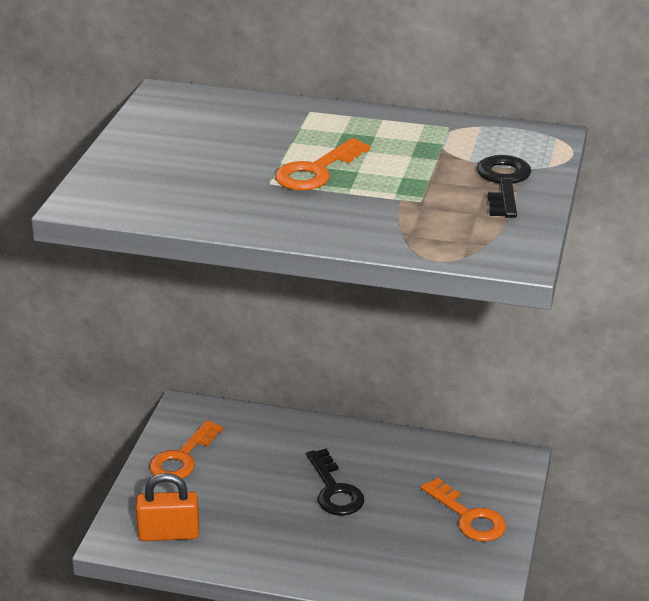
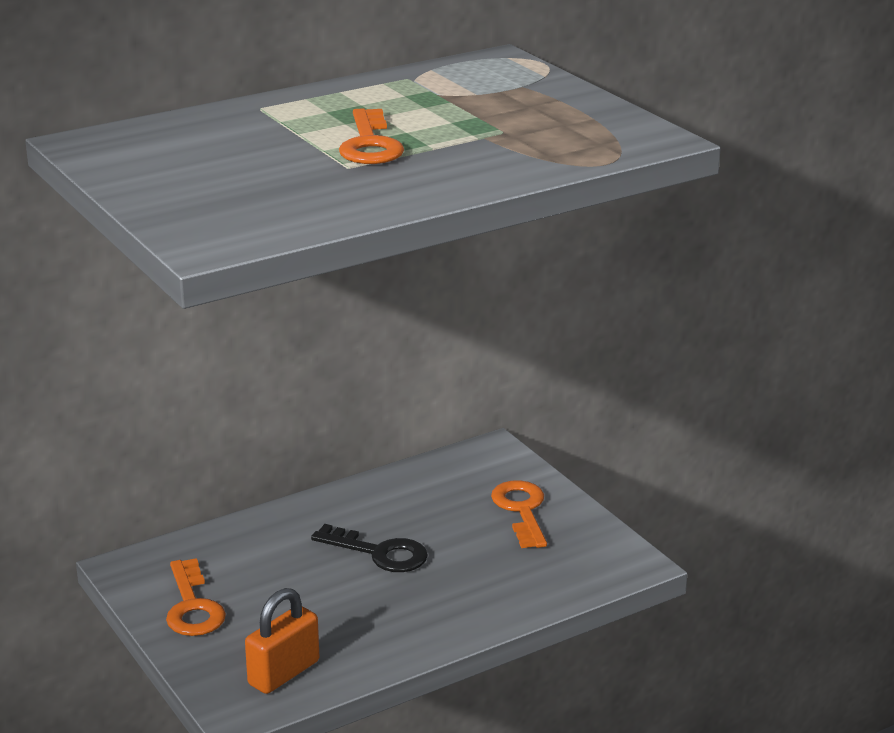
camera: 45 degrees left, 5 degrees down
(468, 517) = (521, 510): orange key -> orange key turned 105 degrees counterclockwise
(504, 183) = (539, 98): black key -> none

